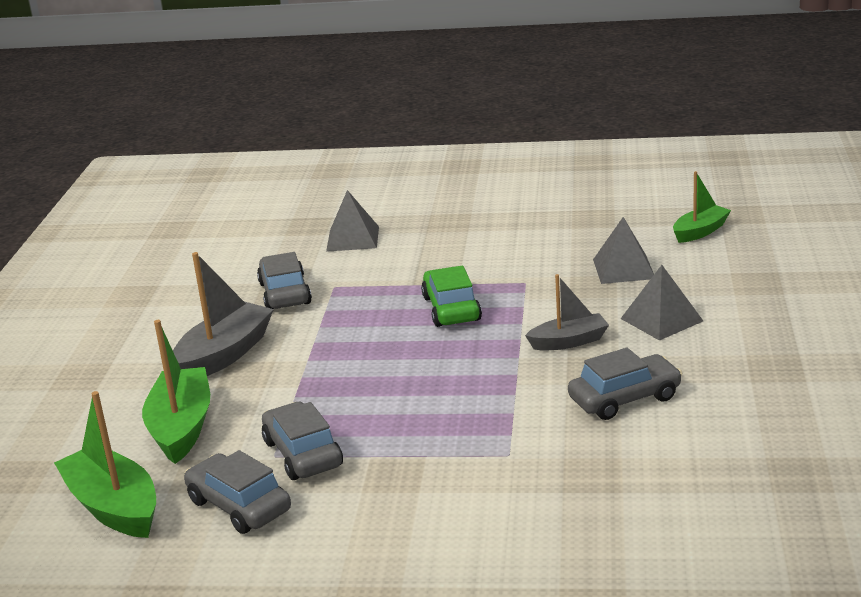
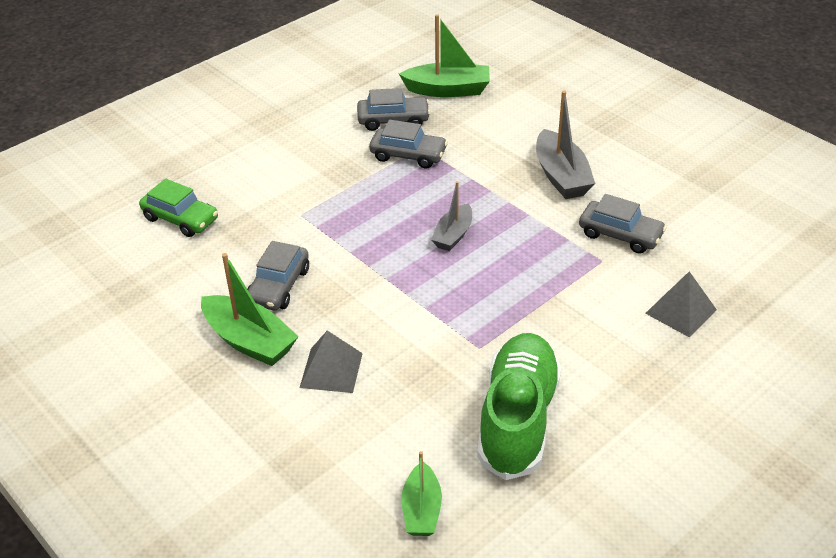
camera: 130 degrees right, 15 degrees up
(181, 427) = (494, 132): green boat -> green boat (249, 341)
(451, 309) = (490, 290): green car -> green car (180, 219)
(567, 240) = (518, 419): none -> green shoe
(569, 342) = (370, 310): grey boat -> grey boat (453, 235)
(623, 269) = (426, 411): grey pyramid -> none

